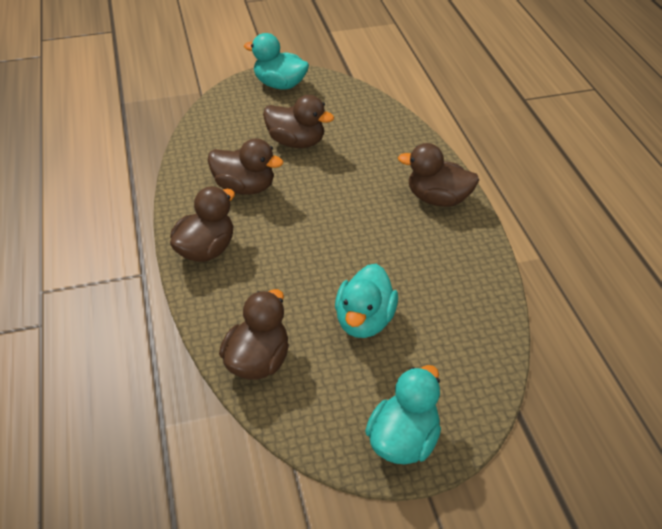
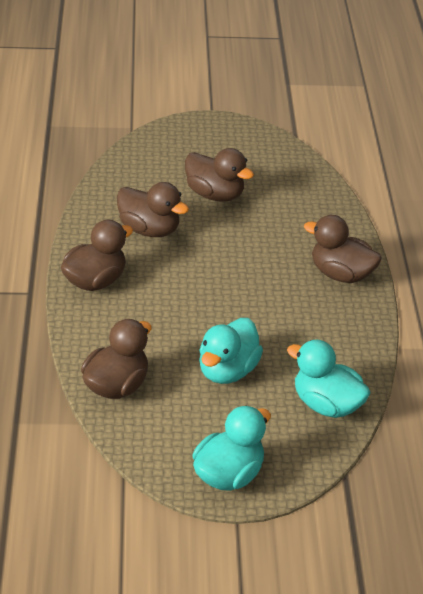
camera: 10 degrees right, 5 degrees down
(280, 85) = (216, 133): turquoise duck -> turquoise duck (326, 405)

